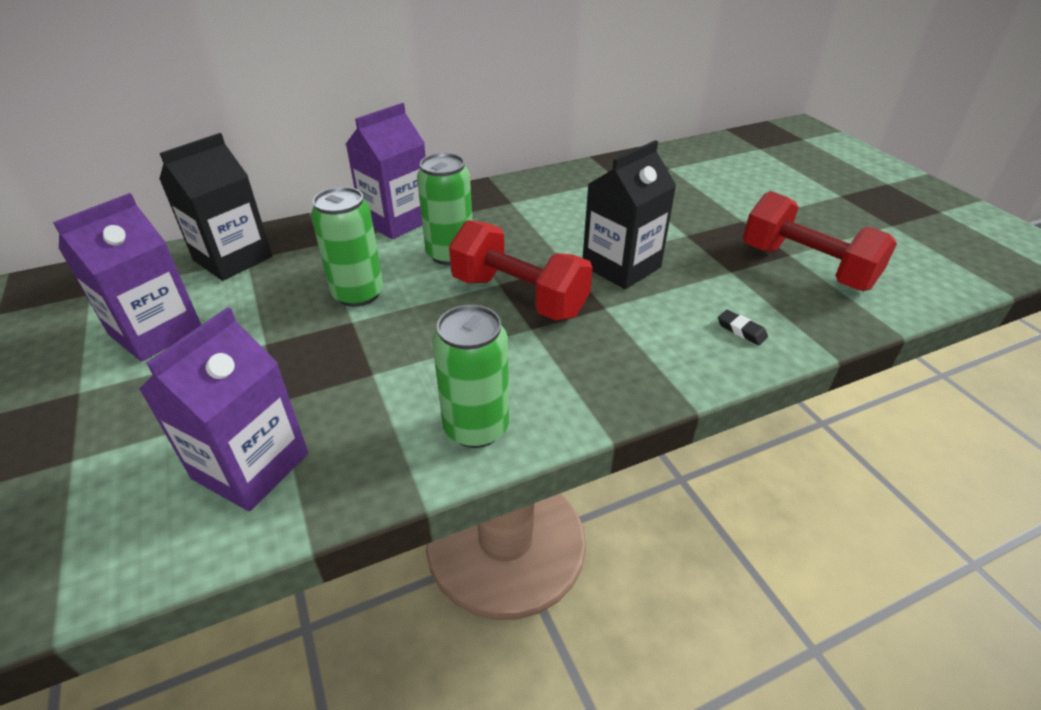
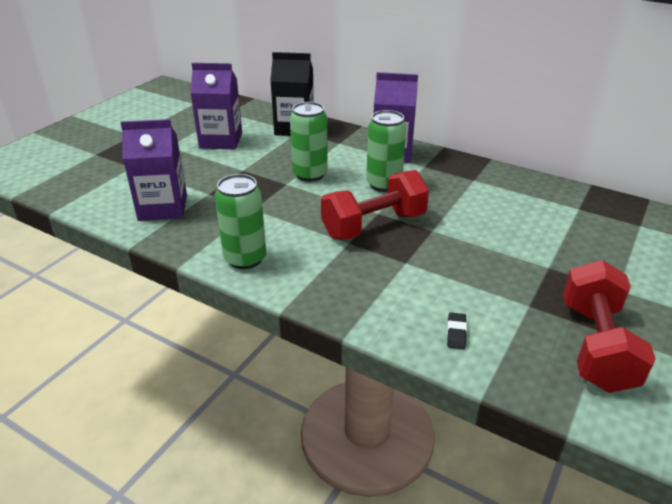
camera: 55 degrees right, 5 degrees down
(519, 297) = (374, 225): red dumbbell -> red dumbbell turned 60 degrees clockwise
(621, 266) = (462, 252): black carton -> none

